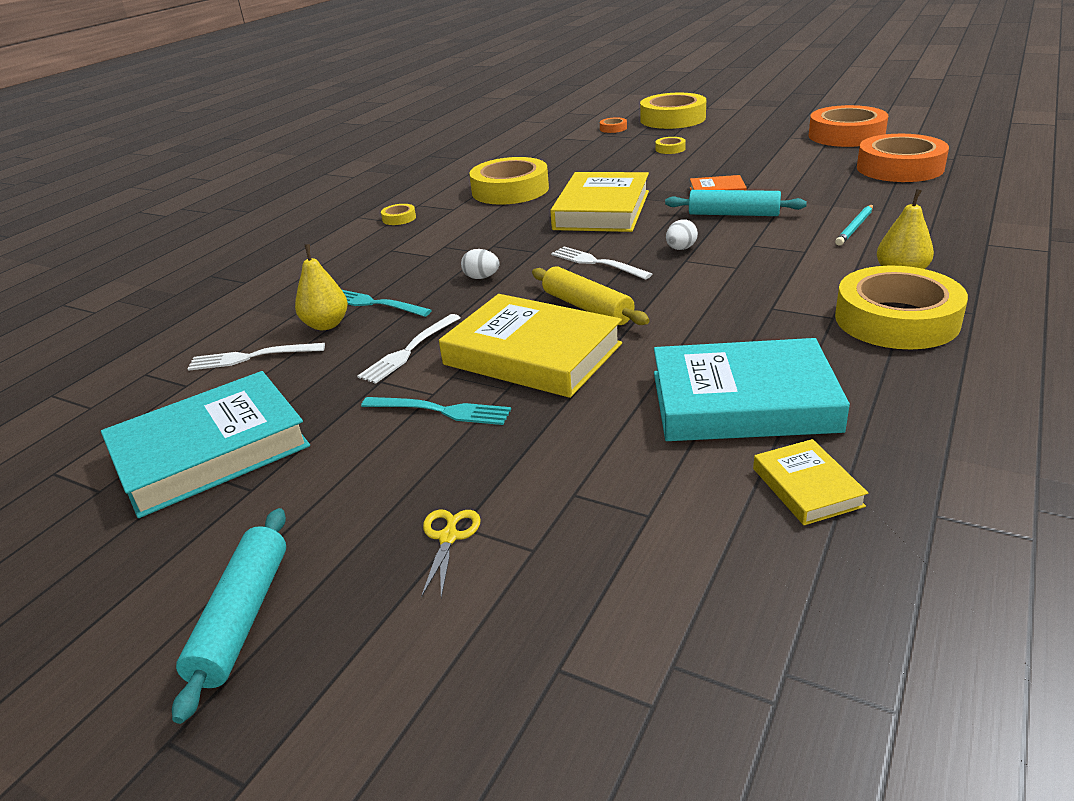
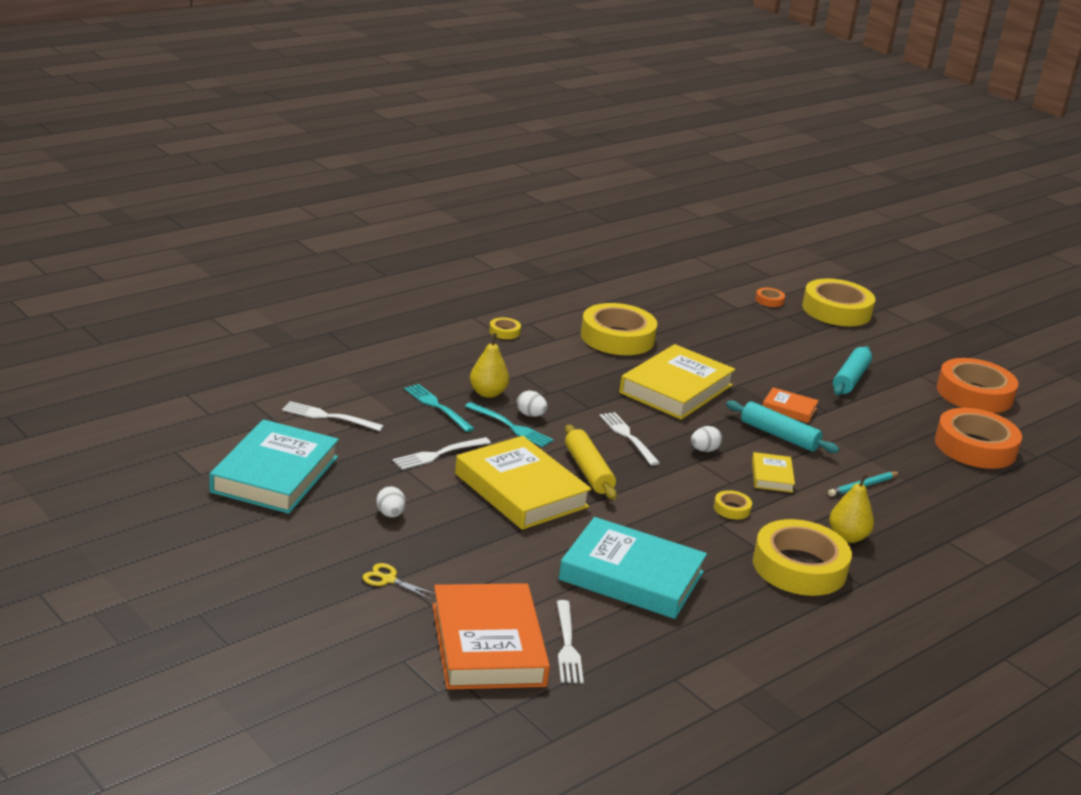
camera: 15 degrees right, 5 degrees down
(210, 451) = (275, 474): turquoise book -> turquoise book turned 60 degrees counterclockwise
(242, 617) = (256, 574): turquoise rolling pin -> turquoise rolling pin (850, 379)
(326, 325) = (393, 411): yellow pear -> yellow pear (488, 393)
(394, 443) = (390, 514): none -> white egg
(441, 411) = (433, 505): turquoise fork -> turquoise fork (511, 426)
(448, 537) = (388, 579): yellow scissors -> yellow scissors turned 90 degrees counterclockwise
(658, 579) = (488, 644): none -> orange book
(670, 149) = (797, 346): yellow tape -> yellow tape (732, 509)
(761, 529) = (567, 646): none -> white fork
(807, 487) = (617, 637): yellow book -> yellow book (772, 476)

